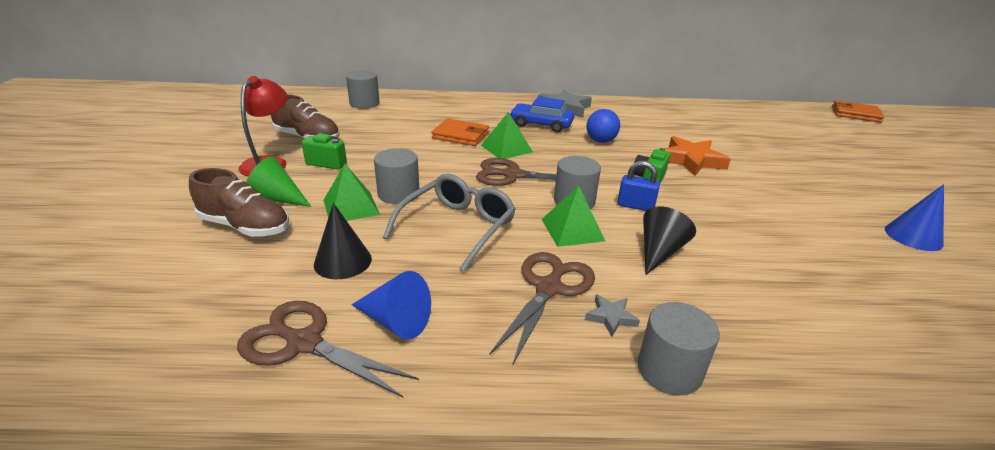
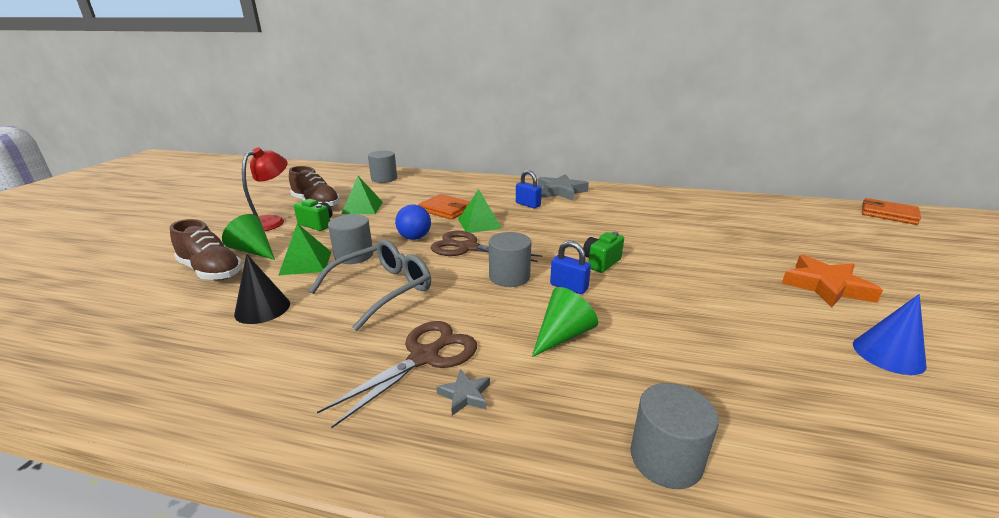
camera: 15 degrees right, 5 degrees down
(304, 343) = (175, 376): brown scissors -> none
(395, 321) = (263, 368): blue cone -> none
(541, 124) = (528, 204): blue car -> blue padlock
(572, 230) = (488, 303): green pyramid -> green pyramid (362, 208)
(600, 141) = (576, 223): blue ball -> blue ball (414, 238)
(659, 252) = (562, 335): black cone -> green cone
(669, 370) = (488, 462): grey cylinder -> grey cylinder (666, 458)
(691, 160) = (659, 248): orange star -> orange star (826, 286)

